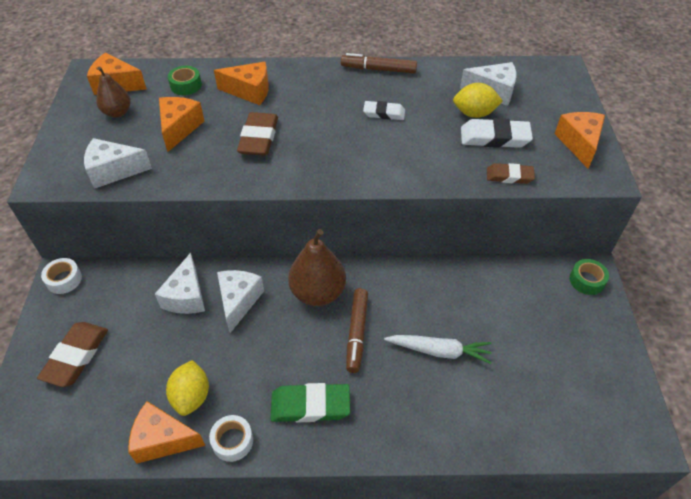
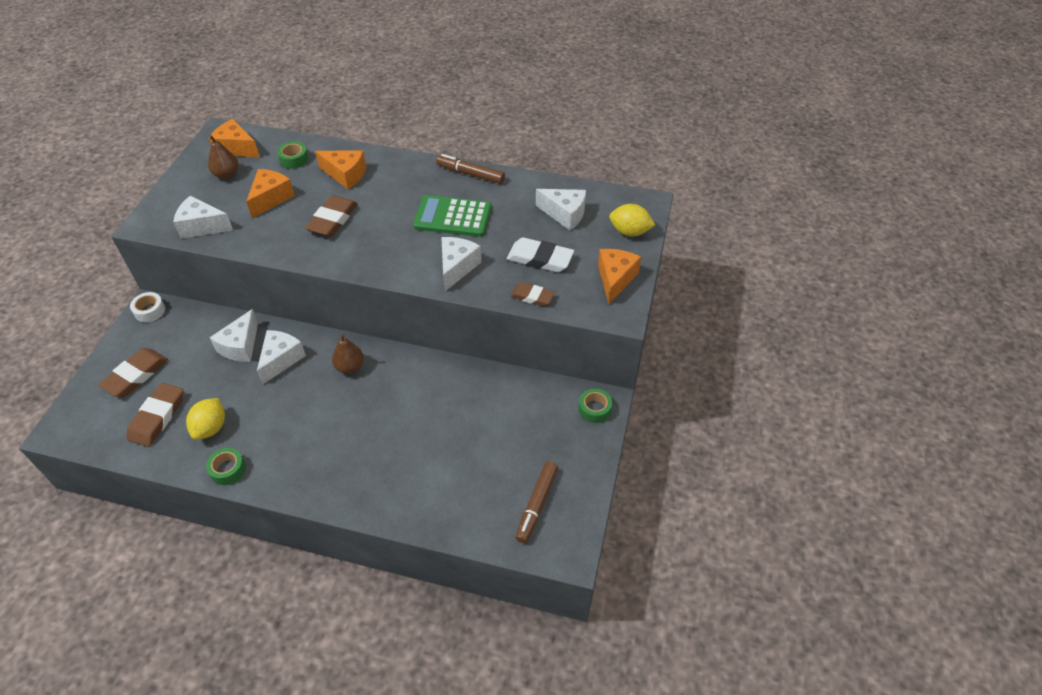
camera: 15 degrees right, 0 degrees up
(122, 399) = (157, 417): none -> brown eraser
(163, 439) = (176, 455): orange cheese -> none
(232, 441) = (228, 469): white tape -> green tape
(310, 406) = (301, 457): green eraser -> none
(318, 293) = (350, 367): brown pear -> brown pear, size x0.61
(356, 333) = (366, 408): brown marker -> brown marker (536, 504)
(384, 113) = (453, 217): white eraser -> green calculator
(416, 162) = (457, 267): none -> white cheese
(439, 351) = (429, 439): white carrot -> none
(474, 114) = (534, 232): yellow lemon -> yellow lemon (629, 232)

